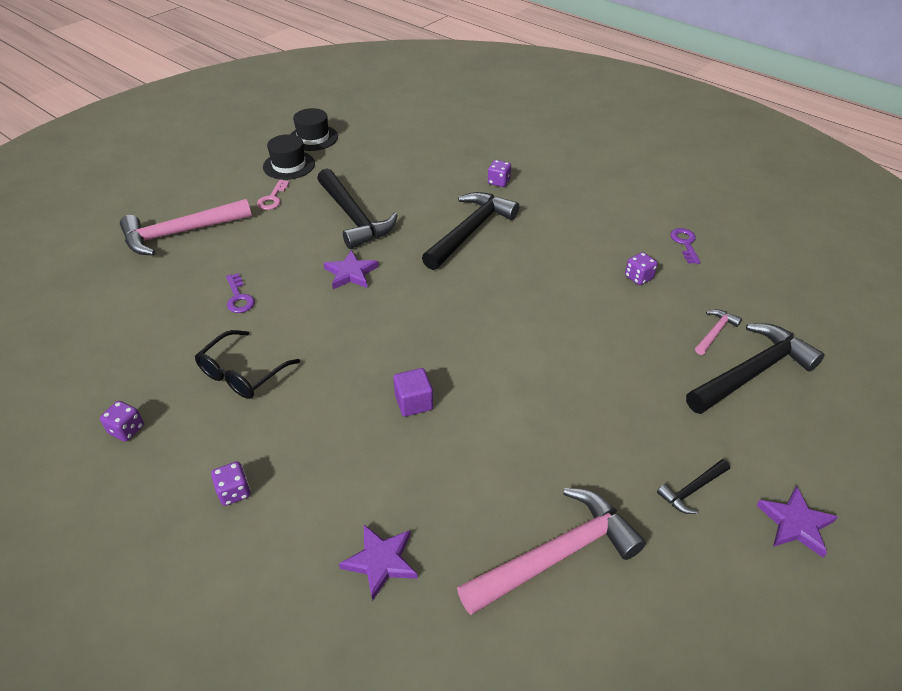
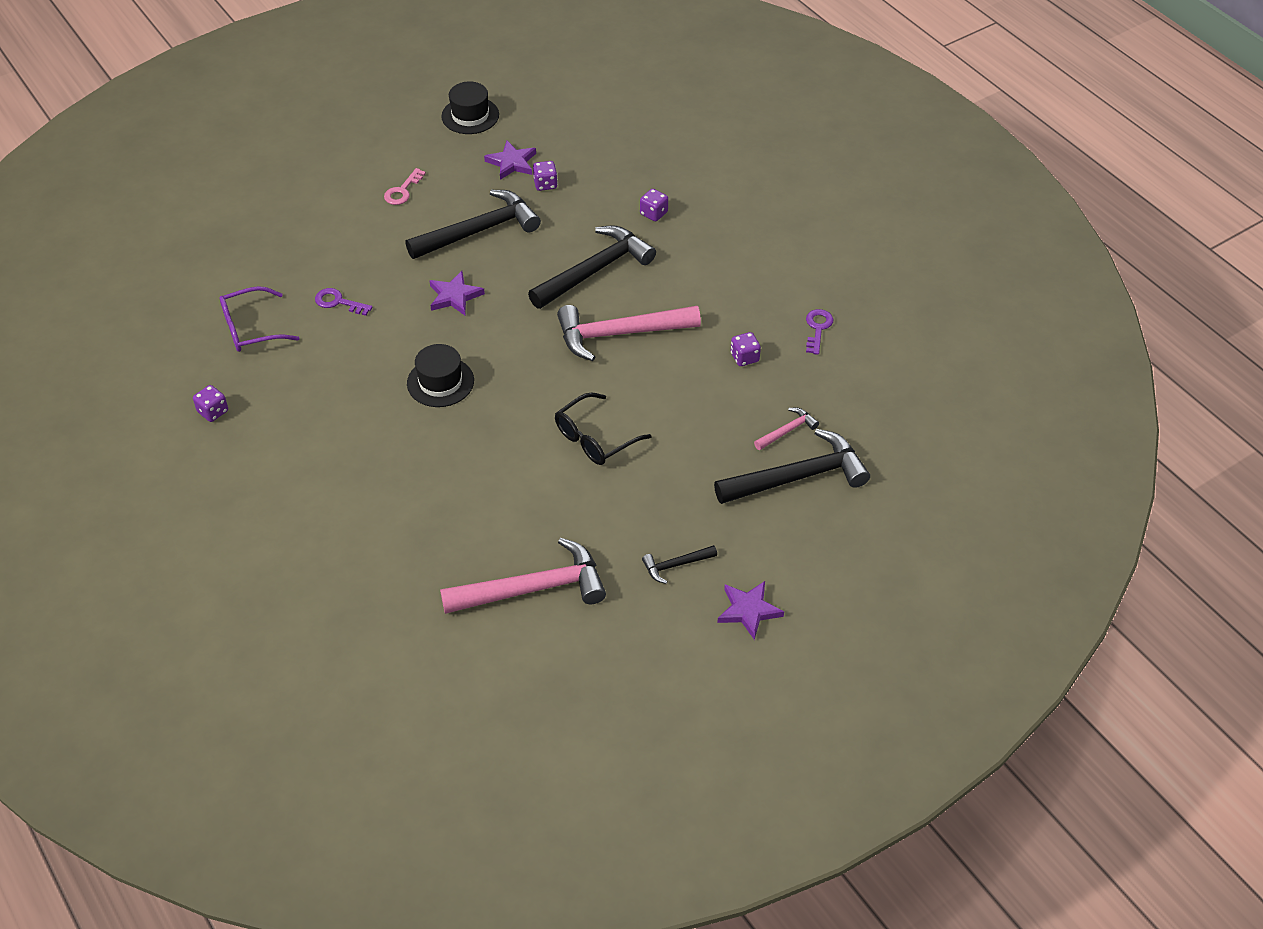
camera: 15 degrees right, 5 degrees up
(154, 337) = (251, 328): none -> purple glasses
(180, 233) = (298, 217): pink hammer -> pink hammer (619, 334)
(234, 492) = (290, 483): purple dice -> purple dice (545, 184)
(239, 297) = (338, 302): purple key -> purple key turned 120 degrees clockwise
(242, 373) = (323, 380): black glasses -> black glasses (595, 438)
(289, 165) = (432, 150): black hat -> black hat (440, 382)
(354, 217) = (479, 230): black hammer -> black hammer turned 105 degrees counterclockwise
(381, 561) = (391, 562): purple star -> purple star (512, 163)
(414, 402) = (466, 439): purple cube -> none

